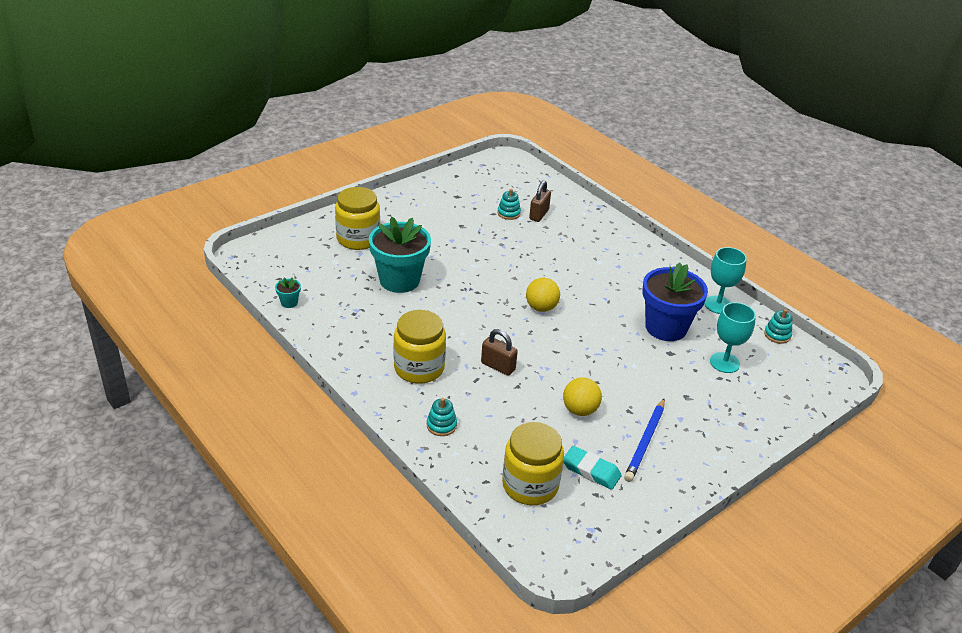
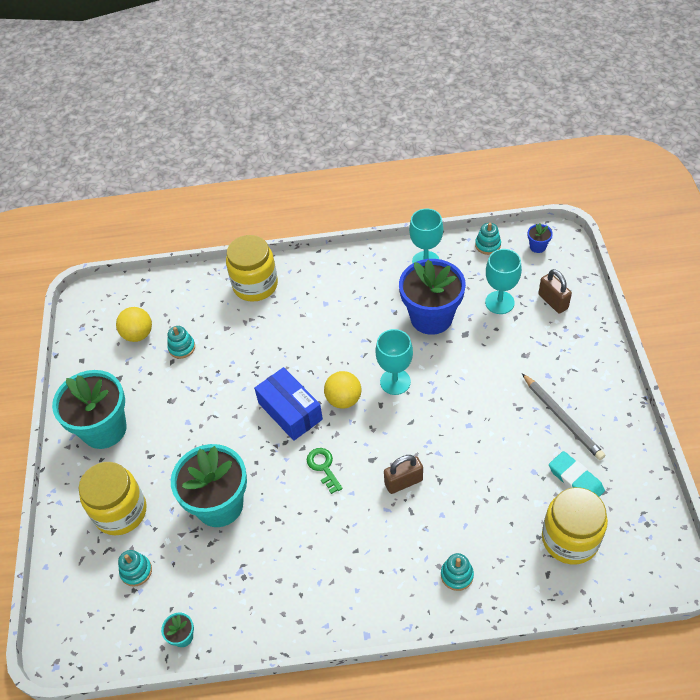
camera: 50 degrees left, 15 degrees up
(320, 263) = (136, 571): none -> turquoise stacking toy
(413, 206) = (104, 429): none -> turquoise flower pot
(419, 368) = (366, 554): yellow jar -> yellow jar (255, 285)
(473, 319) = (323, 467): none -> green key
(505, 284) = (290, 411): none -> blue box
(539, 214) = (203, 323): brown padlock -> brown padlock (553, 301)
(580, 410) = (498, 446): yellow ball -> yellow ball (138, 334)
(584, 329) = (395, 382): none -> turquoise goblet
(591, 471) = (575, 480): turquoise eraser -> turquoise eraser turned 75 degrees clockwise
(645, 442) = (562, 418): blue pencil -> grey pencil
(811, 366) = (537, 247): none -> blue flower pot

